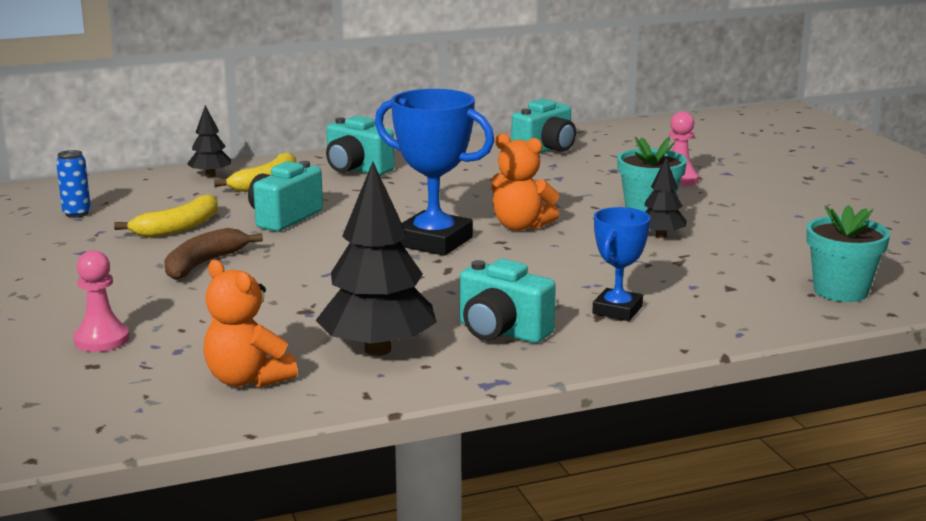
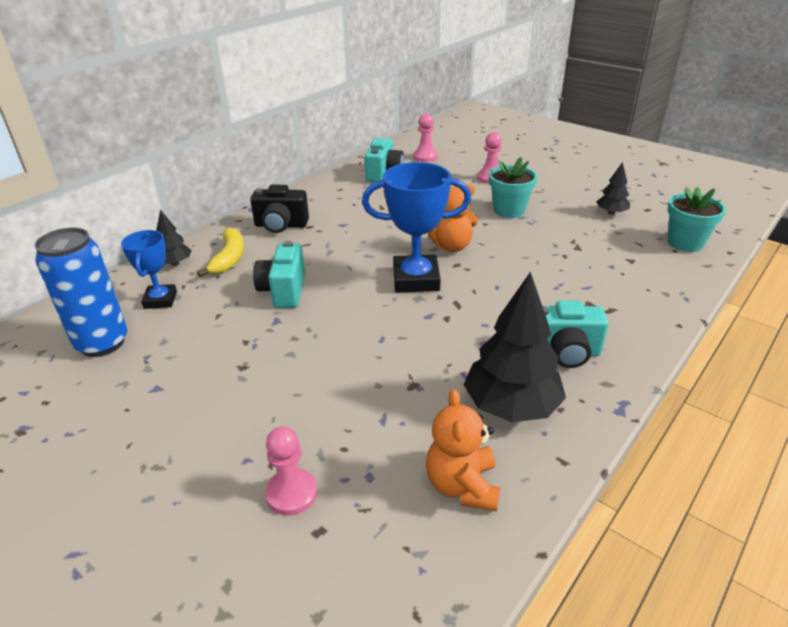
camera: 30 degrees left, 15 degrees up
(77, 214) = (102, 343): blue can -> blue can, size x2.08
(178, 228) = (211, 329): yellow banana -> none
(204, 264) = (277, 363): brown banana -> none
(247, 379) = (462, 486): orange teddy bear -> orange teddy bear turned 75 degrees clockwise
(356, 169) = (281, 225): turquoise camera -> black camera
(617, 310) = (601, 303): blue trophy -> blue trophy (160, 300)
(626, 144) = (425, 157): none -> pink pawn
(661, 236) = (540, 228): black tree -> black tree (611, 213)

